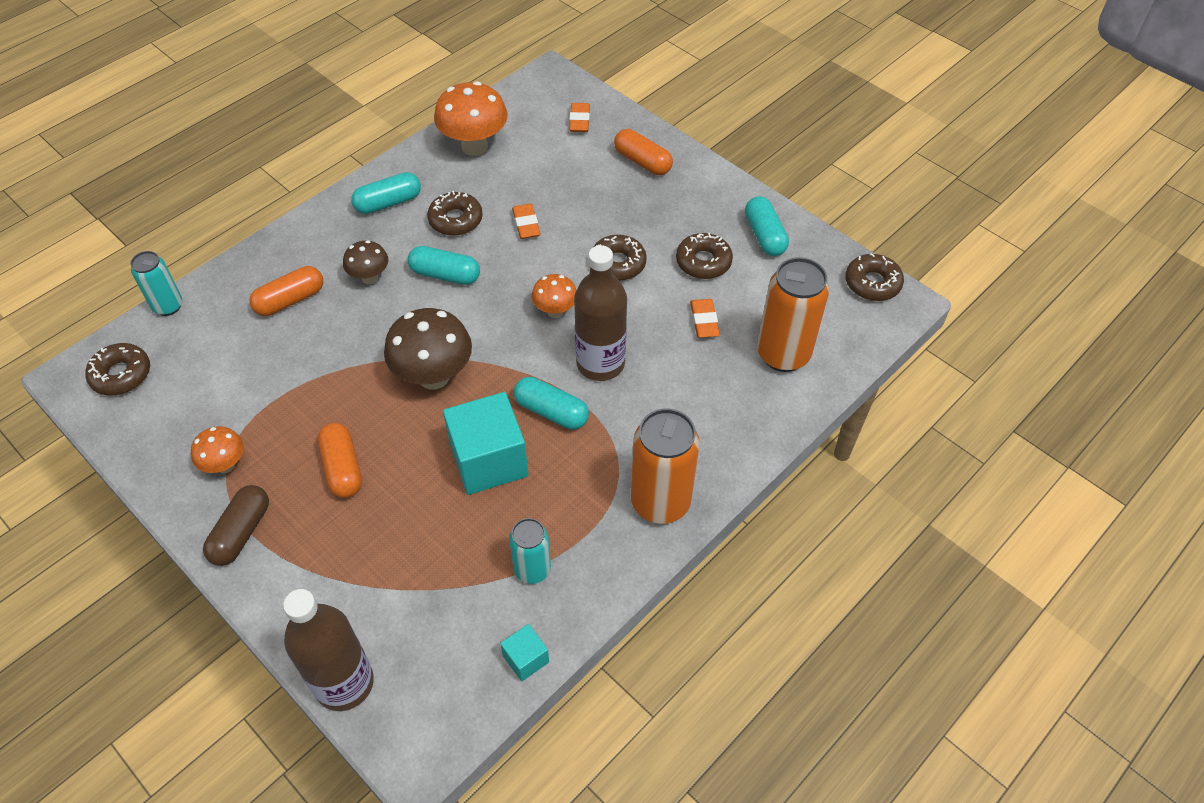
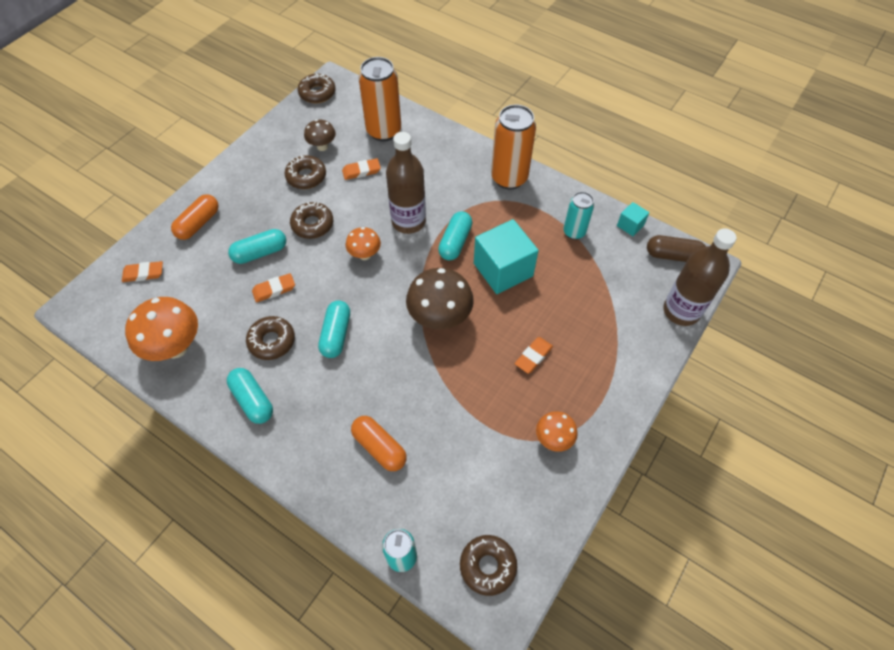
camera: 100 degrees left, 5 degrees up
(241, 533) = (604, 407): brown capsule -> brown capsule (673, 255)
(342, 468) = (533, 356): orange capsule -> orange eraser
(370, 277) = (345, 390): brown mushroom -> brown mushroom (322, 146)
(764, 235) = (277, 146): turquoise capsule -> turquoise capsule (260, 253)

